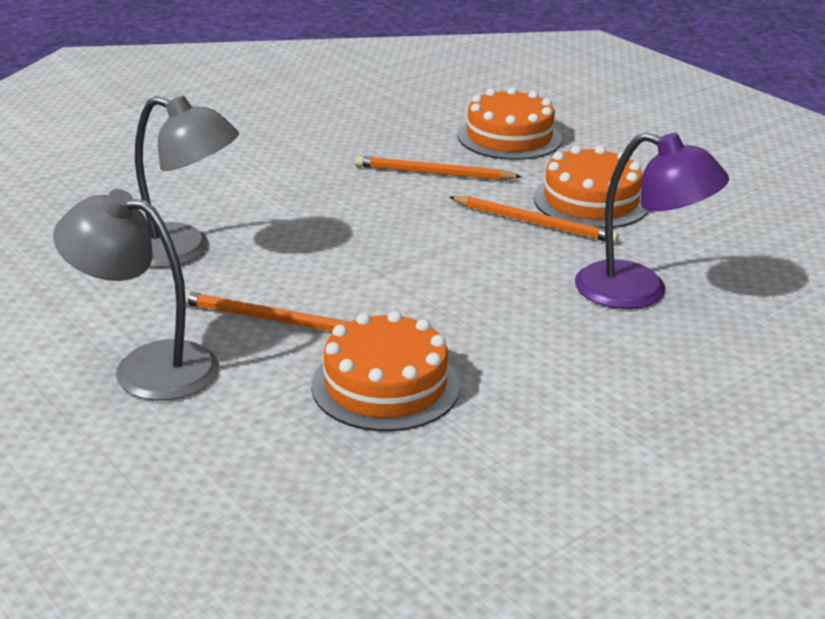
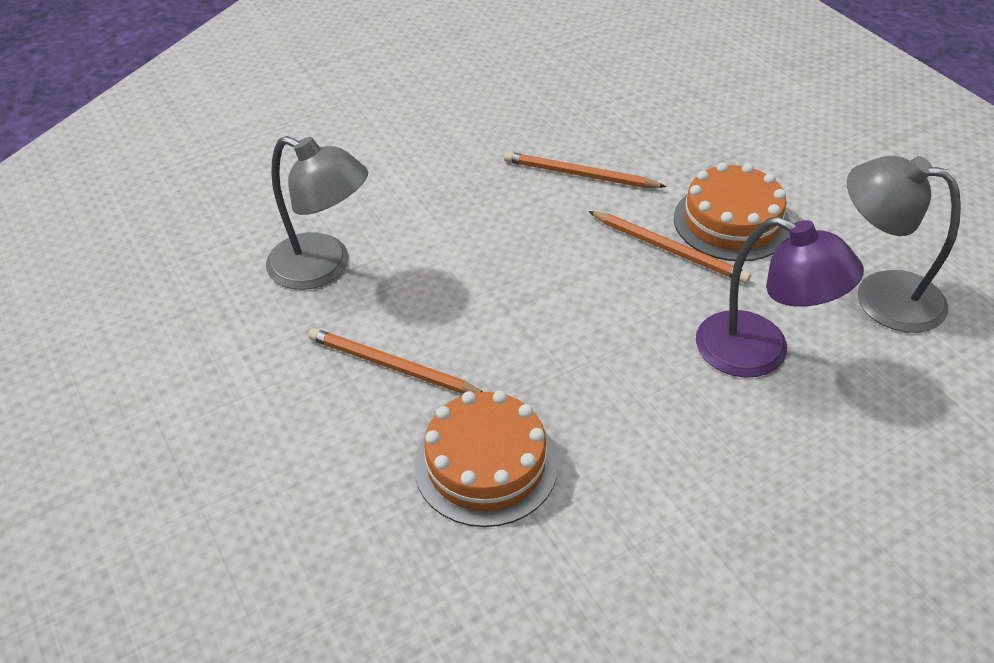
camera: 10 degrees right, 15 degrees up
(147, 367) = (266, 421): grey lamp -> grey lamp (881, 295)
(509, 137) = (663, 128): orange cake -> none

